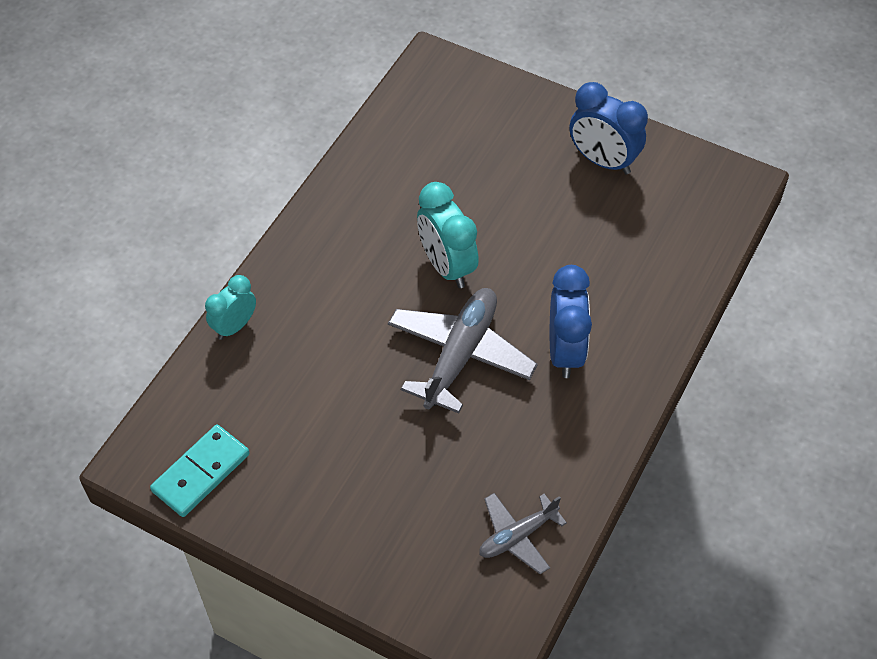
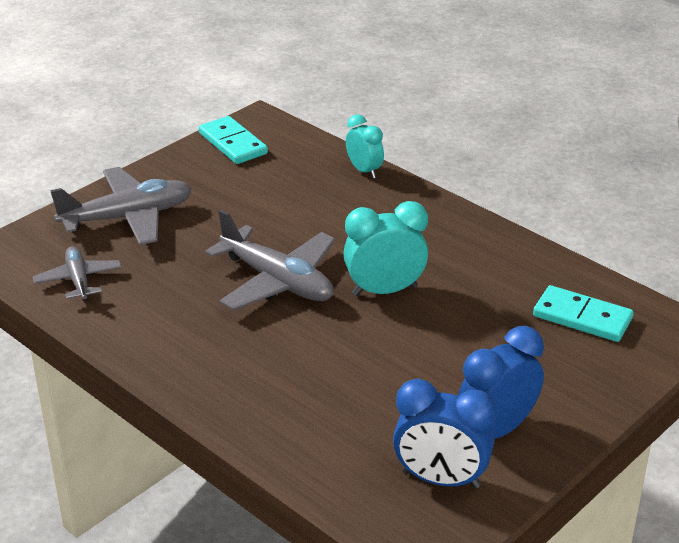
camera: 105 degrees right, 20 degrees down
(388, 531) = (127, 217): none -> grey plane
(438, 123) = (582, 317): none -> turquoise domino
(565, 351) = (249, 345): blue clock -> blue clock (441, 479)

